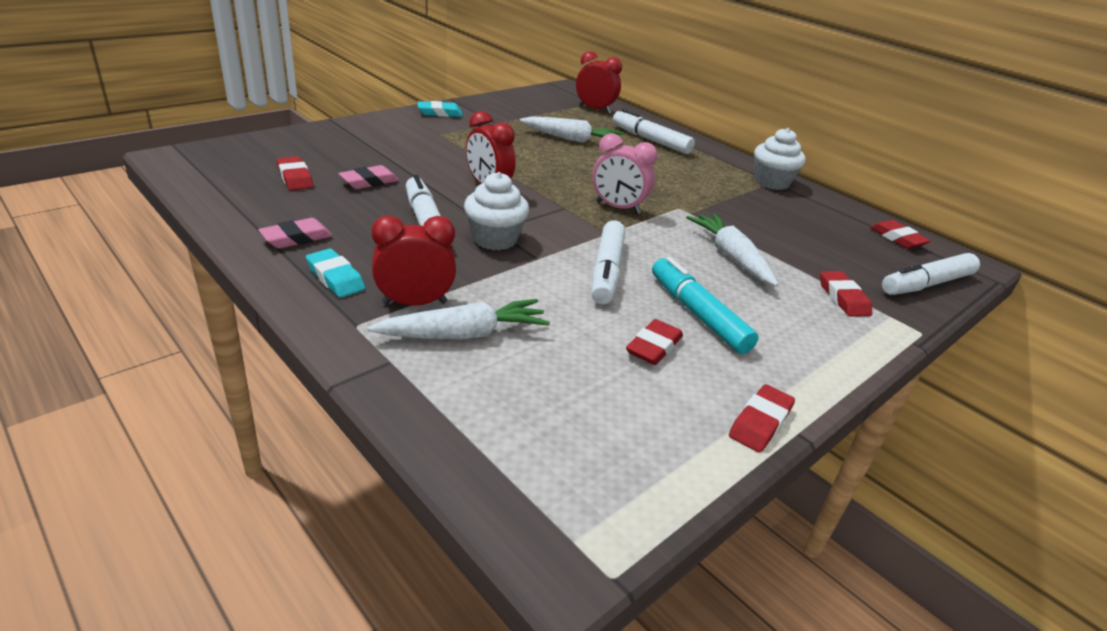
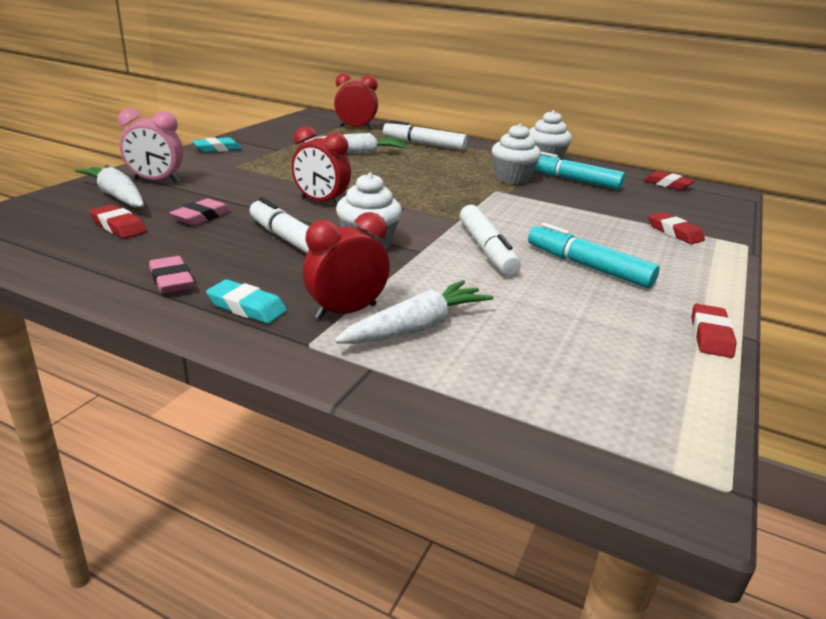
camera: 20 degrees left, 5 degrees down
(296, 238) = (171, 280): pink eraser -> pink eraser turned 60 degrees counterclockwise
(618, 208) = (448, 199): pink clock -> pink clock (156, 181)
(653, 347) = (580, 299): red eraser -> none
(711, 197) = (512, 178): none -> white cupcake
(731, 257) = (570, 219): white carrot -> white carrot (117, 196)
(781, 211) = (572, 180): none -> turquoise marker
(926, 284) = (716, 211): white marker -> none

